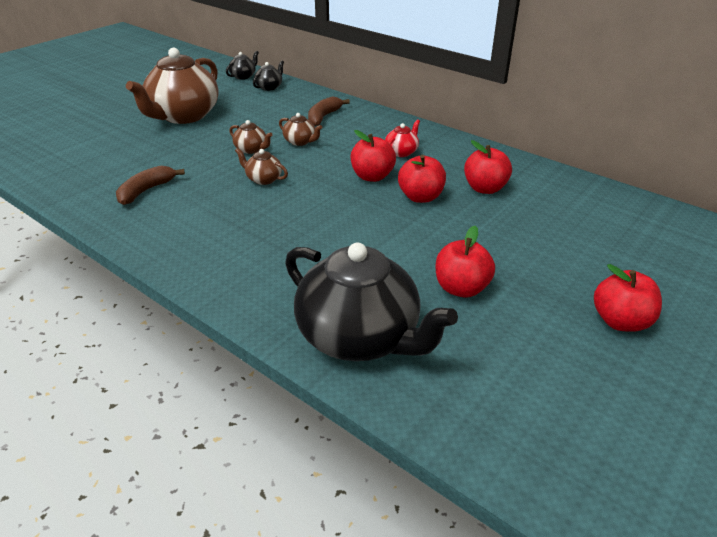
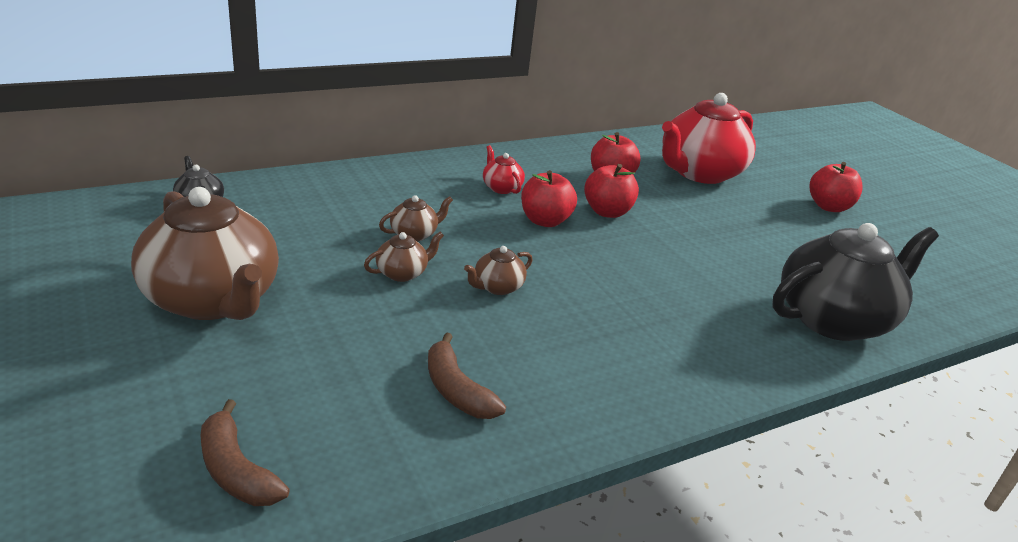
camera: 70 degrees left, 5 degrees down
(243, 76) = (120, 210): black teapot -> none
(323, 117) = (357, 199): brown banana -> brown banana (236, 470)
(461, 288) = (772, 248): red apple -> none
(570, 228) = (699, 173): none -> red teapot

